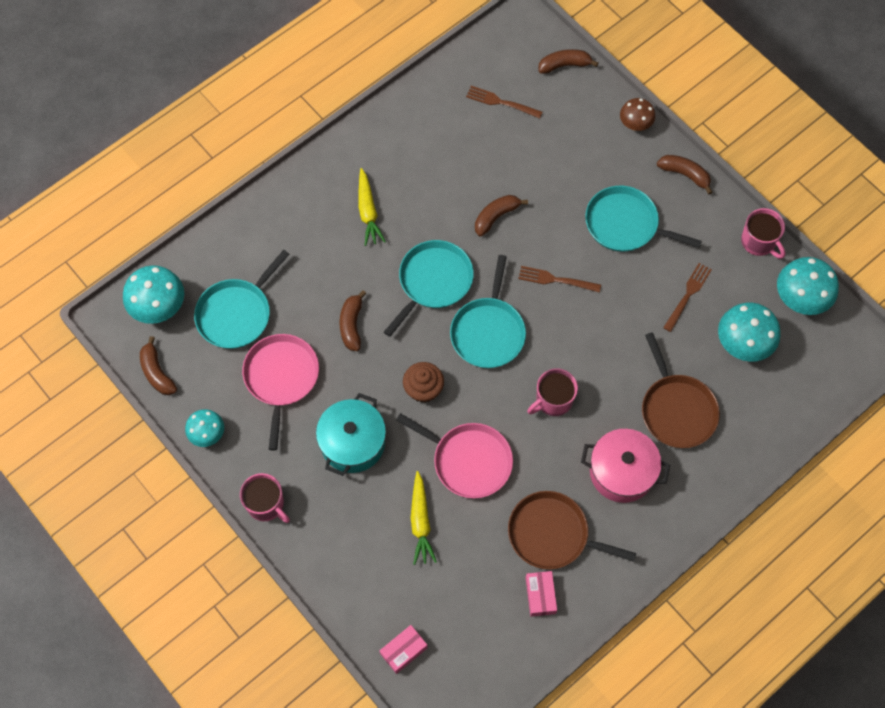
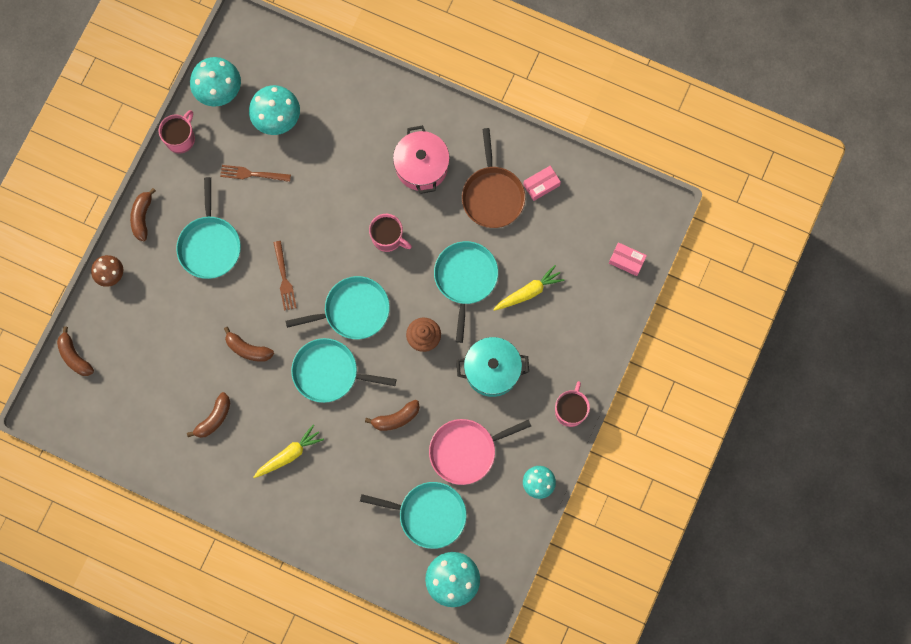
camera: 115 degrees left, 10 degrees up
(157, 372) = (507, 551): brown banana -> brown banana (214, 418)
(468, 461) = (465, 279): pink pan -> turquoise pan
(501, 102) = (135, 393): brown fork -> none
(676, 410) = (353, 146): brown pan -> none

